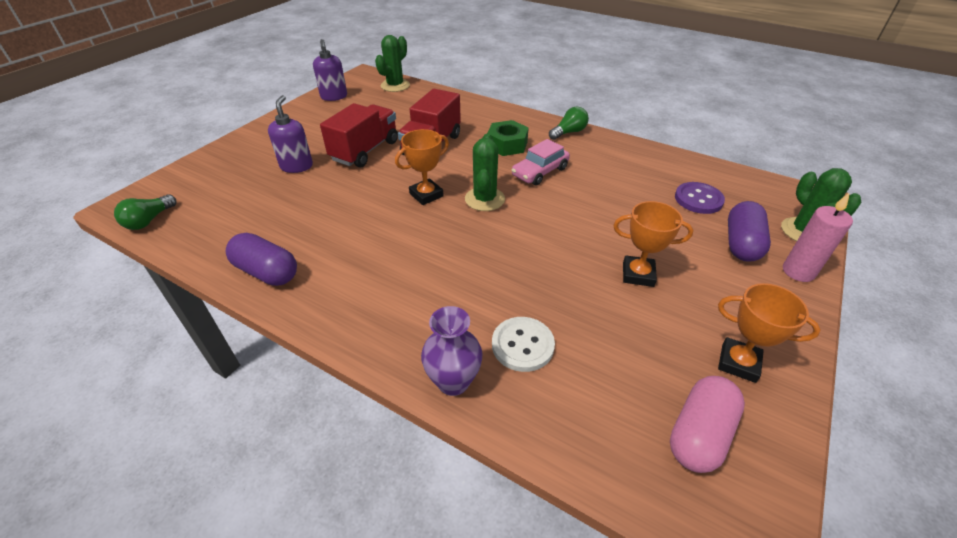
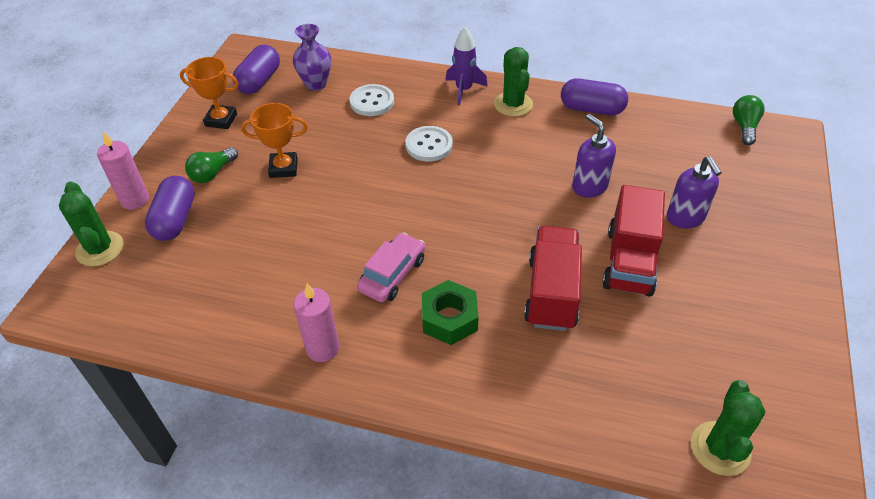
camera: 165 degrees right, 5 degrees up
(334, 97) = (790, 379): purple soap dispenser -> purple soap dispenser (589, 186)
(392, 336) = (464, 90): none -> purple rocket
(426, 195) = (510, 210): orange trophy -> none
(453, 381) = (411, 76): purple vase -> purple vase (316, 84)
(471, 267) = (429, 145): none -> white button
(484, 199) = (445, 218): green cactus -> green cactus (513, 104)
(568, 132) = (364, 371): green light bulb -> green light bulb (212, 173)
(595, 145) = (322, 348): none -> pink candle
(698, 199) = (200, 271): purple button -> none
(699, 434) = (259, 81): pink capsule -> purple capsule

